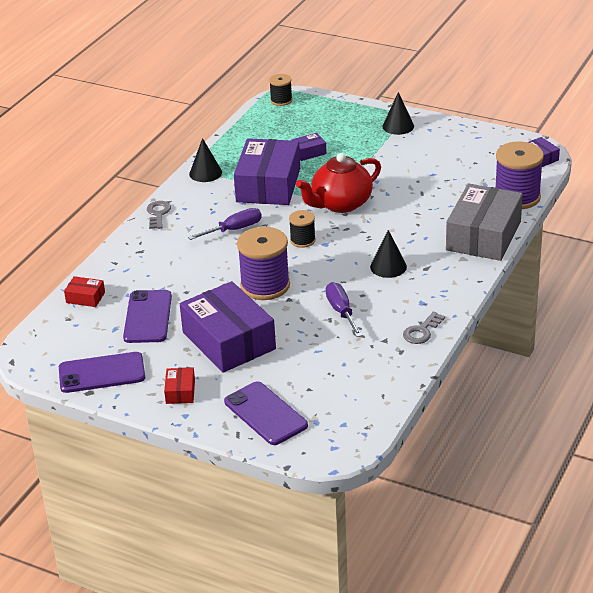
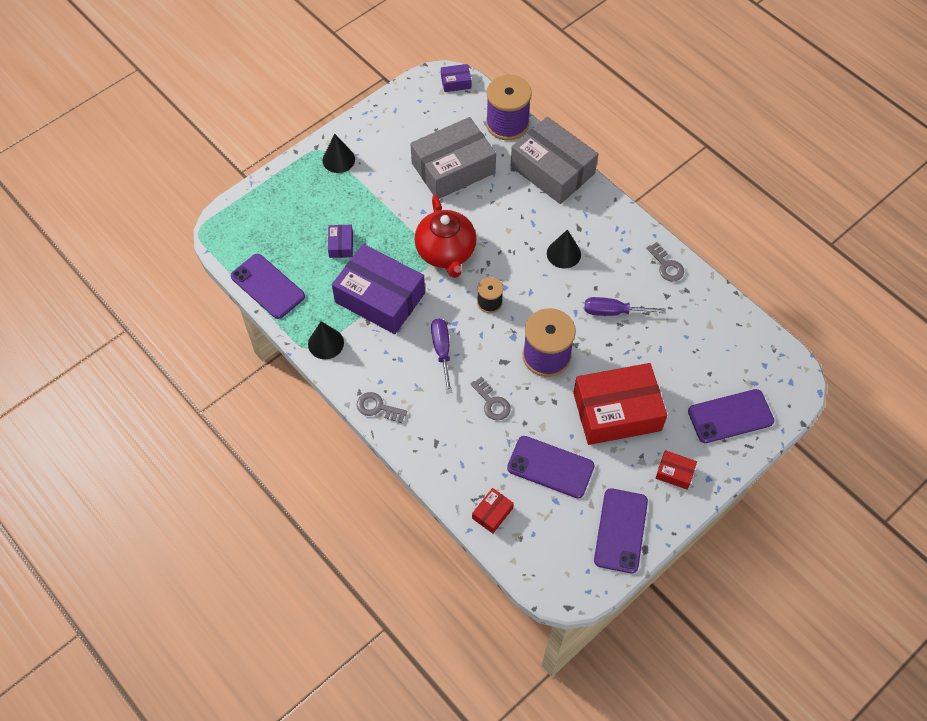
camera: 70 degrees left, 25 degrees up
(197, 269) = (492, 402): none -> grey key
(228, 341) = (617, 411): purple box -> red box
(243, 132) = (267, 286): none -> purple phone
(281, 100) = (226, 233): black spool -> none
(438, 183) = (453, 168): none -> grey box

